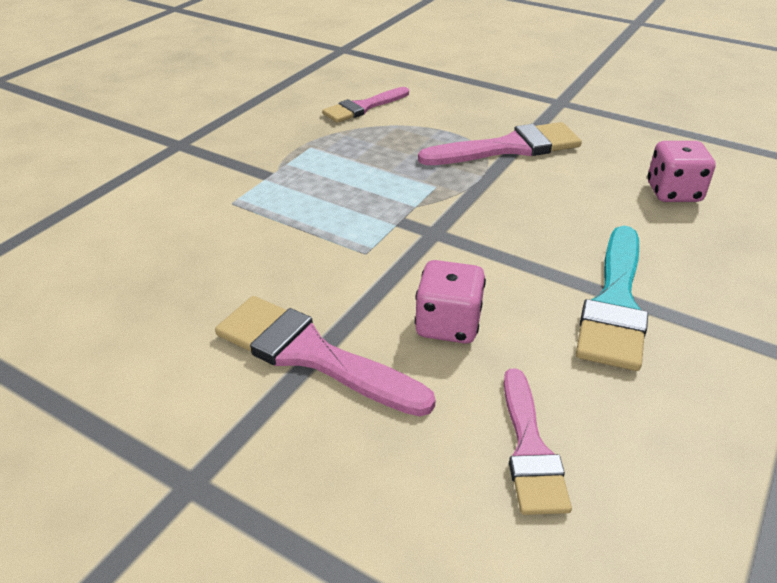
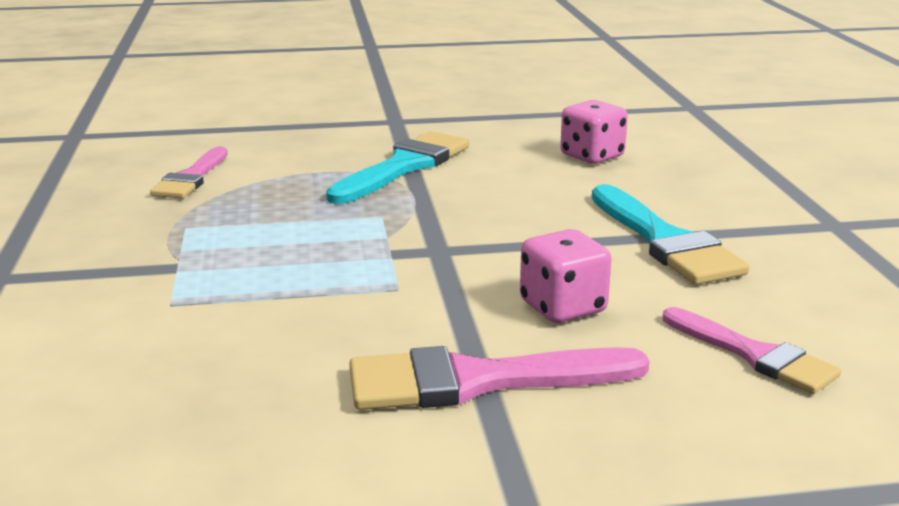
camera: 40 degrees left, 15 degrees down
(509, 147) = (404, 166): pink brush -> turquoise brush

